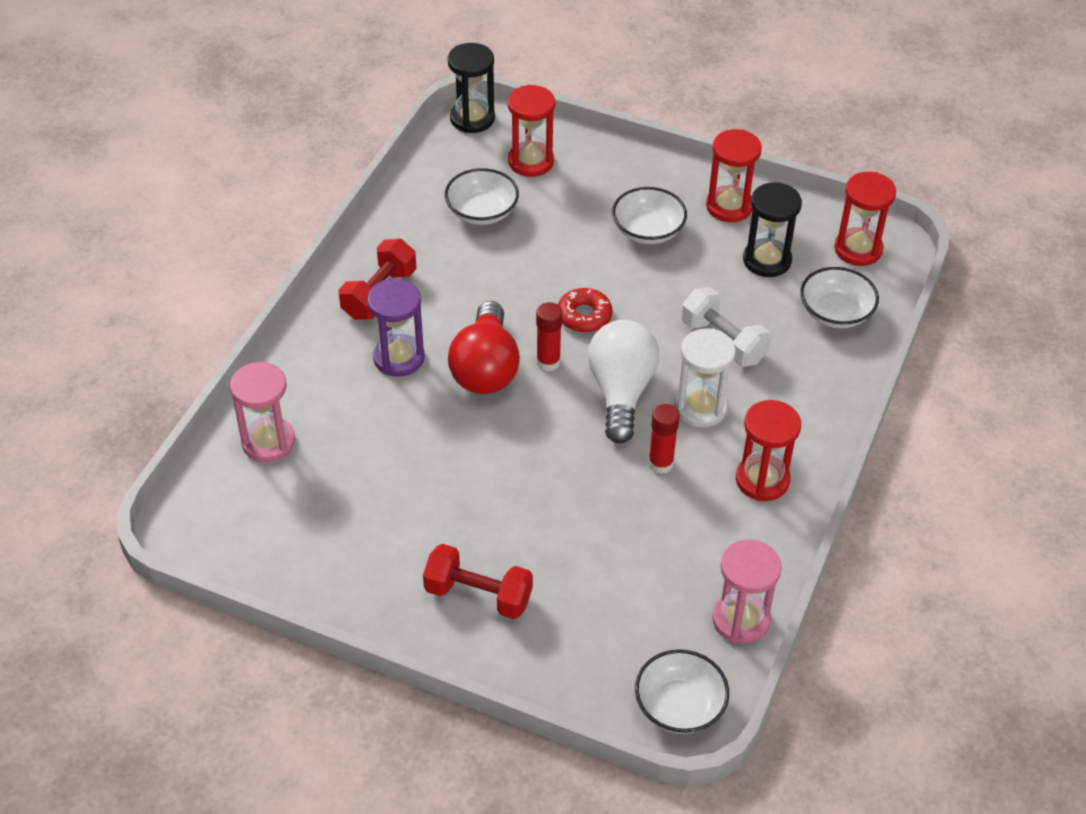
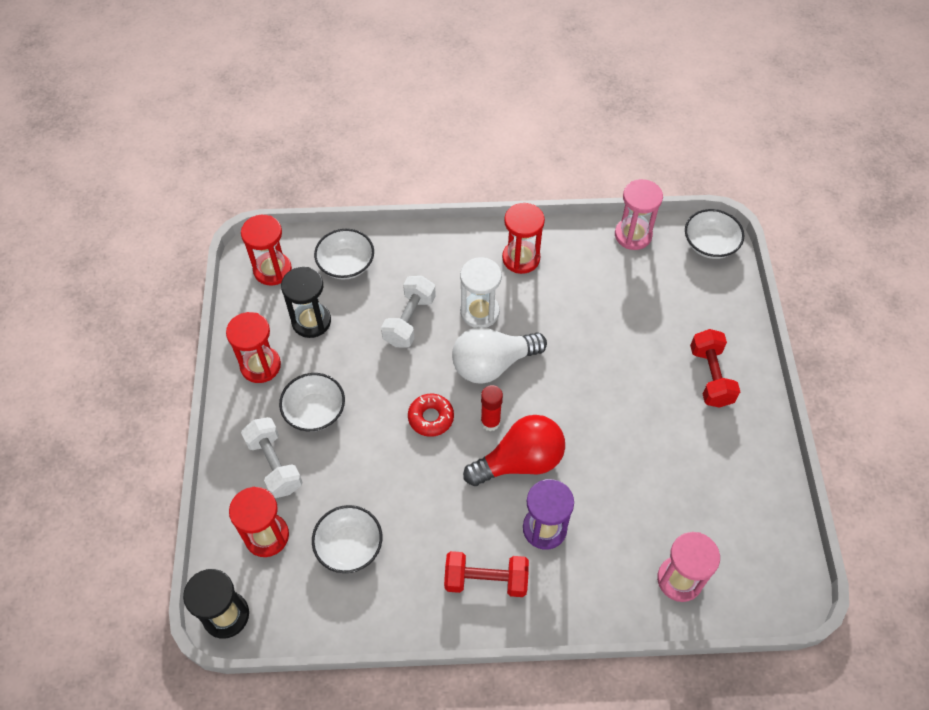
camera: 115 degrees left, 10 degrees up
(603, 186) = (274, 464): none -> white dumbbell
(660, 463) = (541, 317): red glue stick -> none

